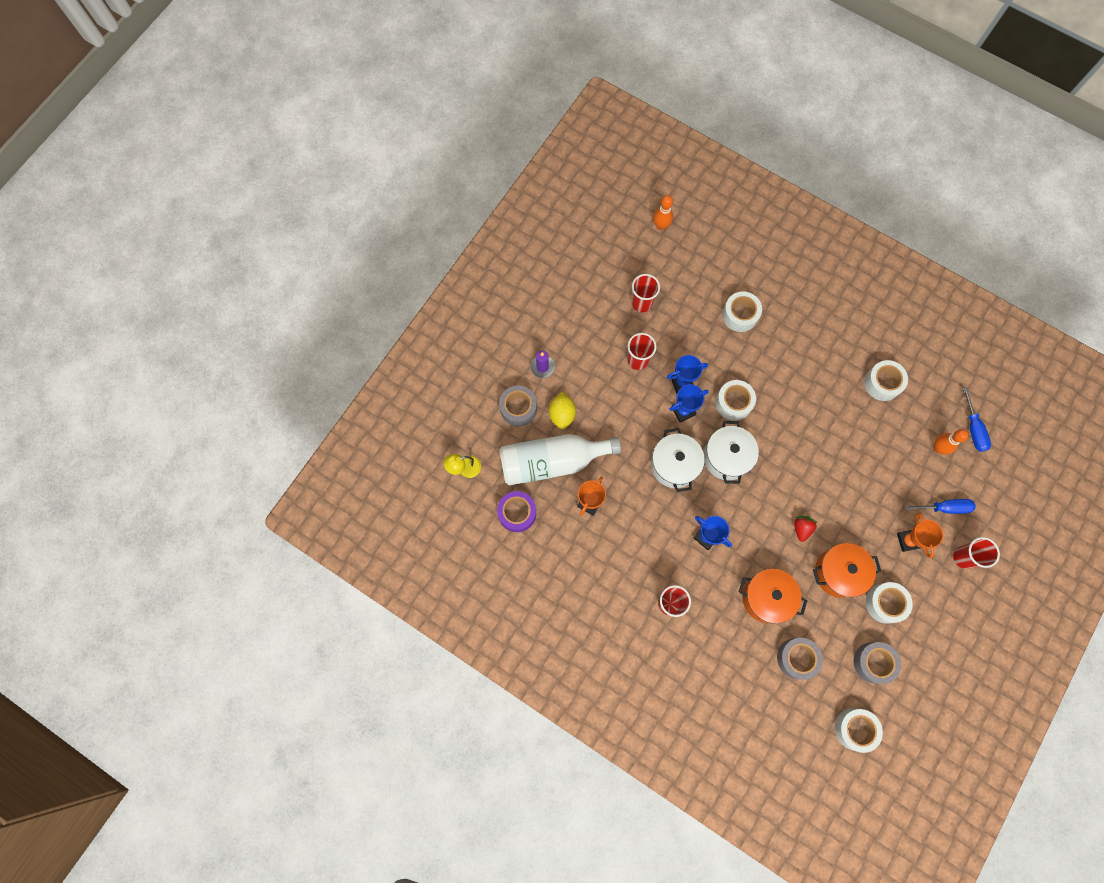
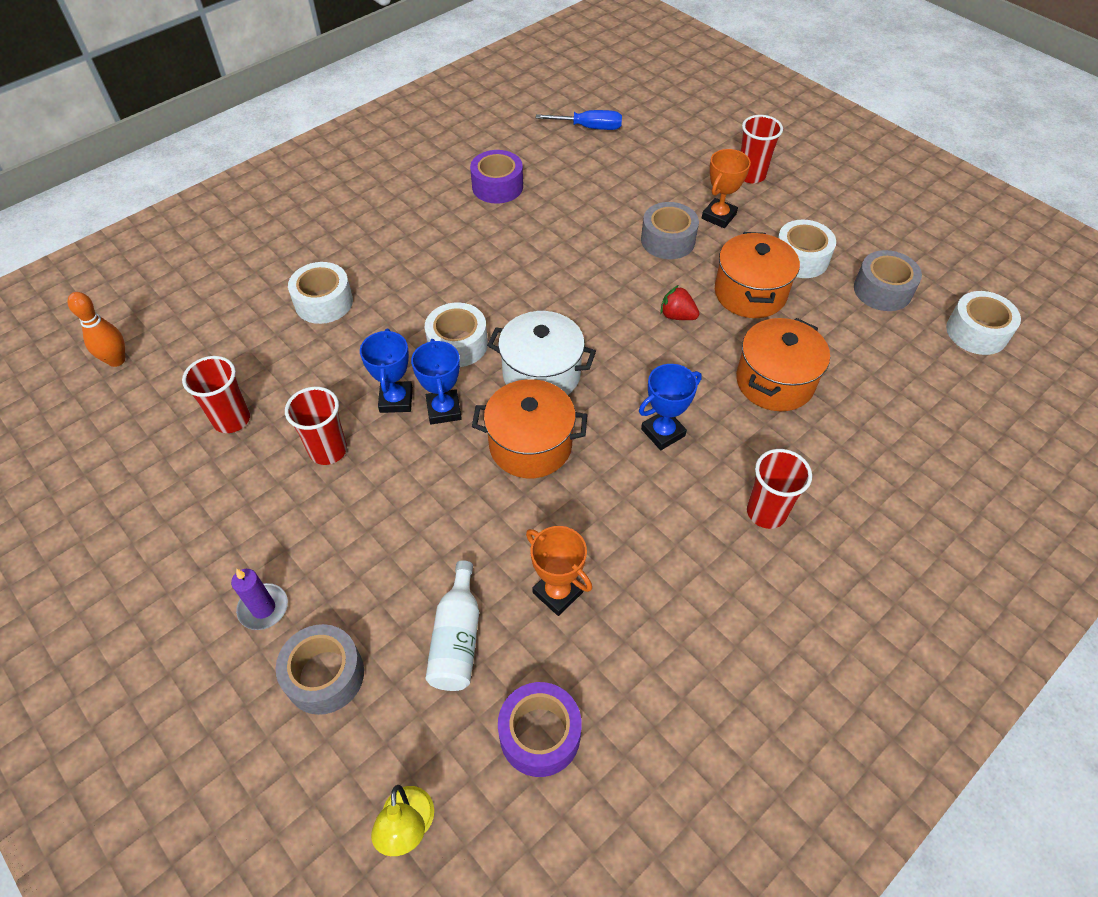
camera: 75 degrees left, 20 degrees down
(552, 461) = (457, 638): white bottle -> white bottle, size x0.54
(562, 414) = (372, 597): yellow lemon -> none
(674, 465) = (530, 445): white pot -> orange pot
(796, 658) = (871, 370): grey tape -> grey tape (668, 240)
(882, 383) = (497, 186): white tape -> purple tape
(908, 540) = (719, 216): orange trophy -> orange trophy turned 60 degrees counterclockwise
(938, 448) = (603, 161): orange bowling pin -> none
(945, 508) = (683, 175): blue screwdriver -> none

